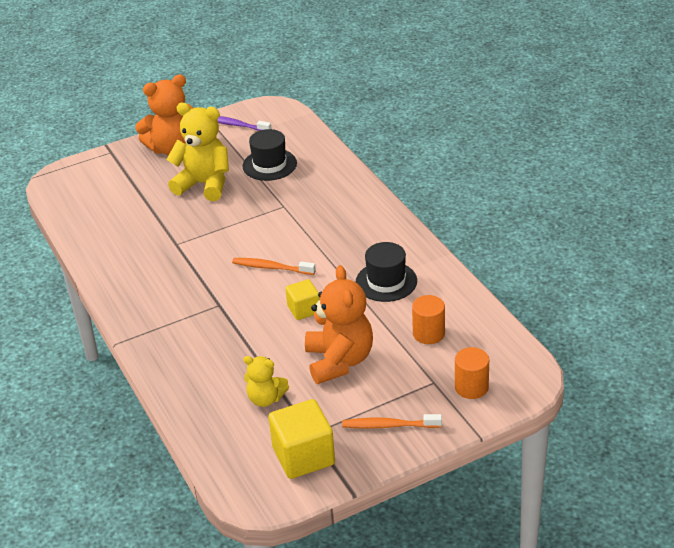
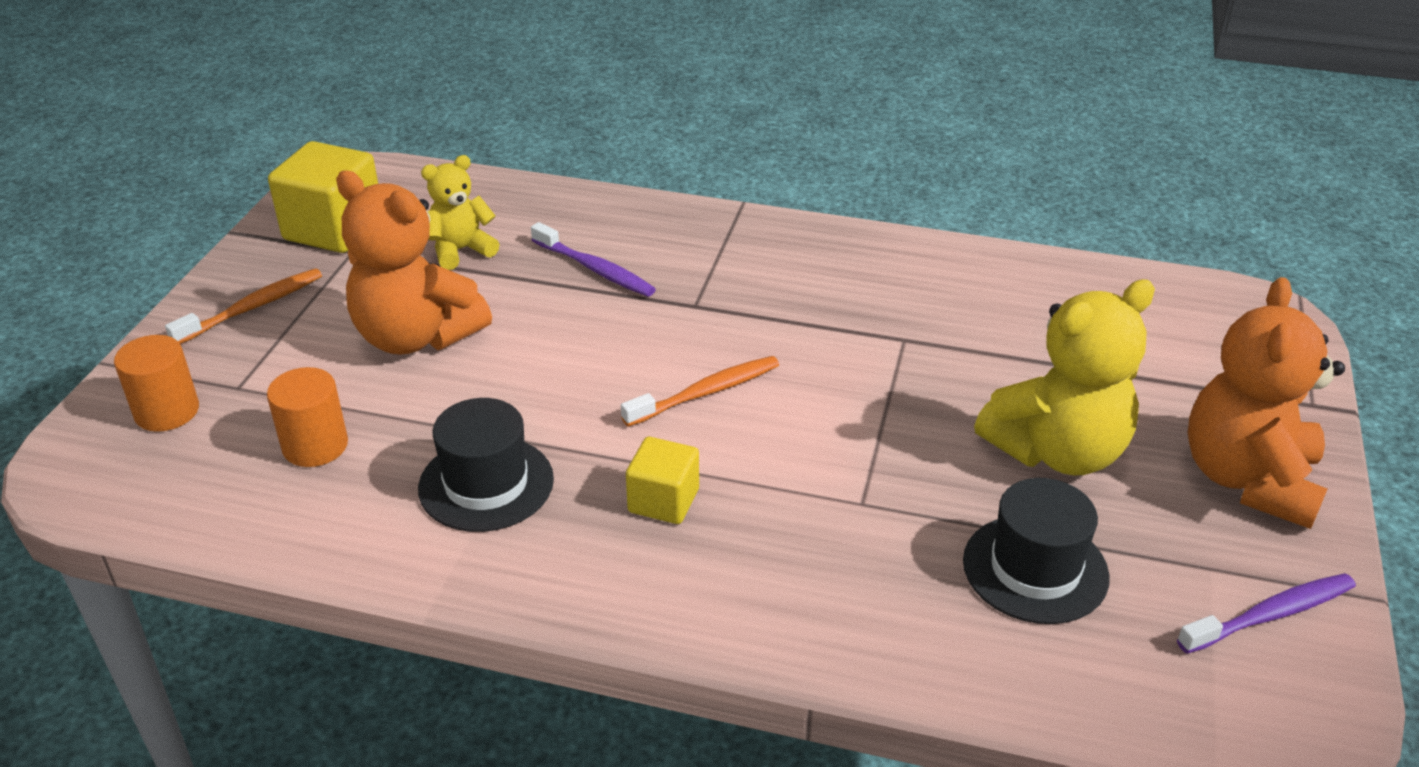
camera: 130 degrees right, 0 degrees up
(228, 348) = (595, 269): none -> purple toothbrush
(304, 309) = (563, 367): yellow cube -> yellow cube (663, 501)

